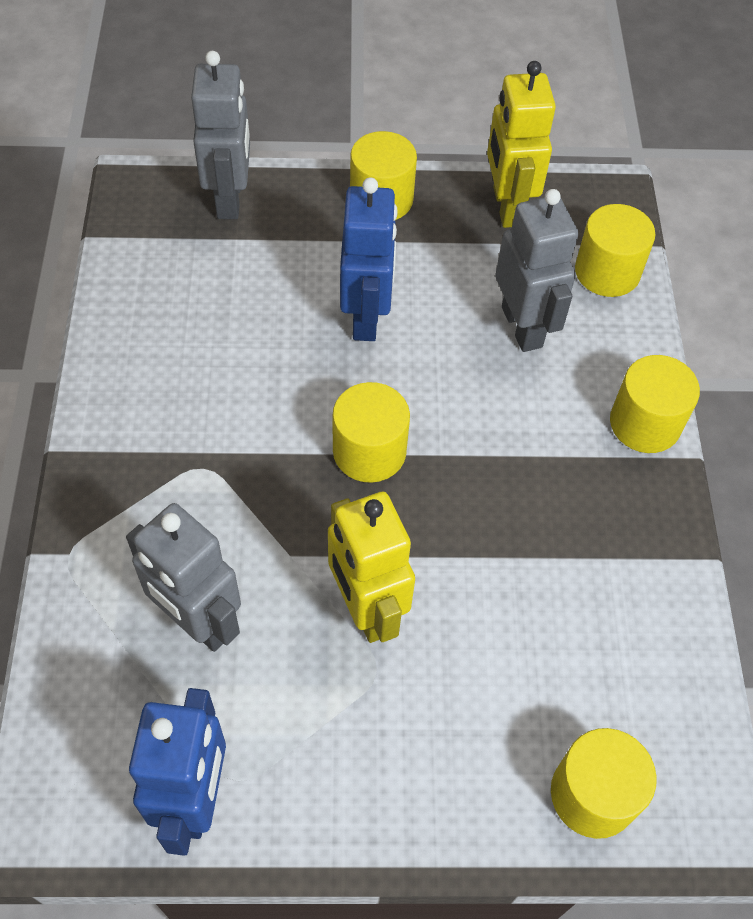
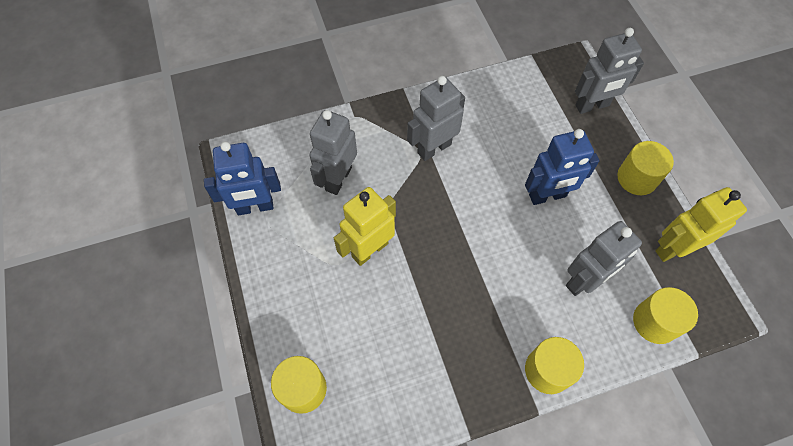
camera: 75 degrees right, 5 degrees up
(205, 443) = (434, 148): none -> grey robot
(369, 451) = (461, 223): yellow cylinder -> none

